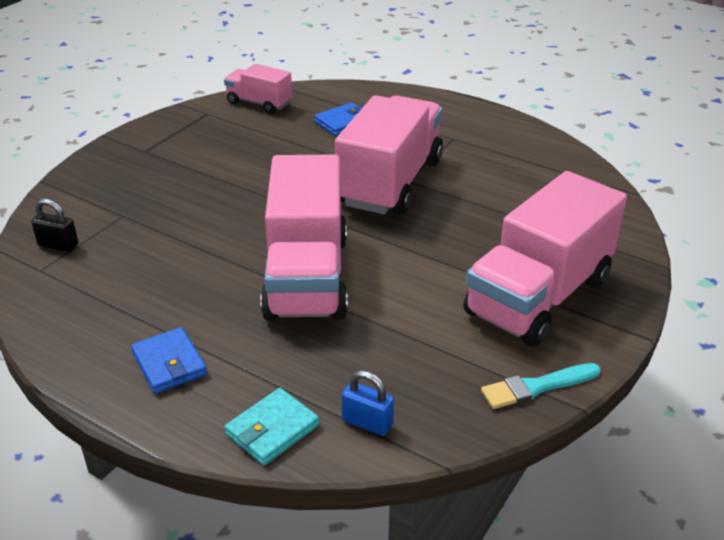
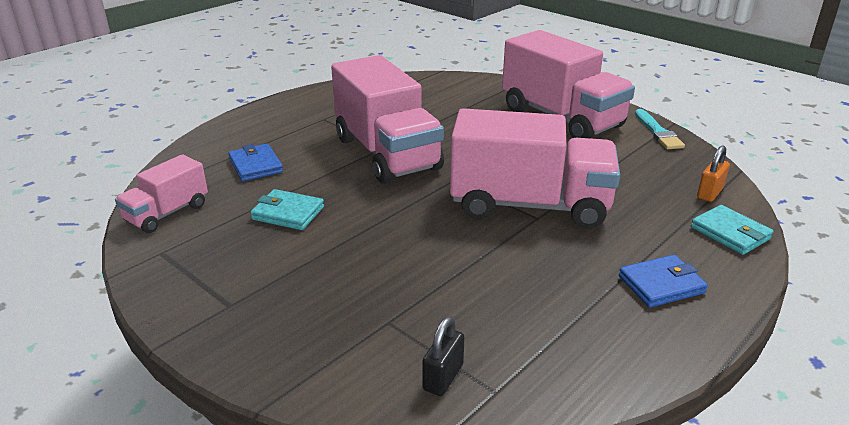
camera: 80 degrees left, 5 degrees down
(268, 150) = (288, 213): none -> turquoise wallet
(367, 423) = (709, 193): blue padlock -> orange padlock
(390, 182) = (386, 153): pink truck -> pink truck turned 150 degrees counterclockwise

